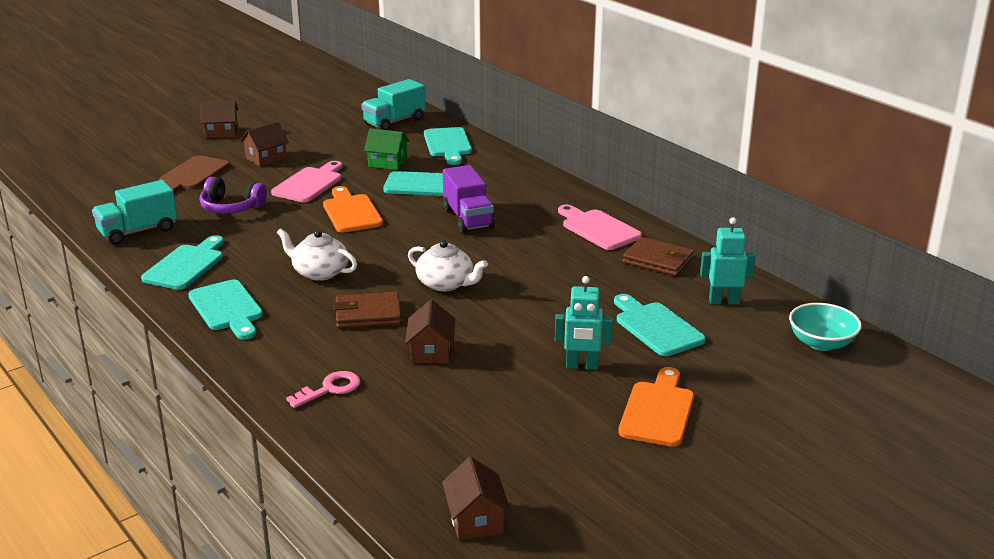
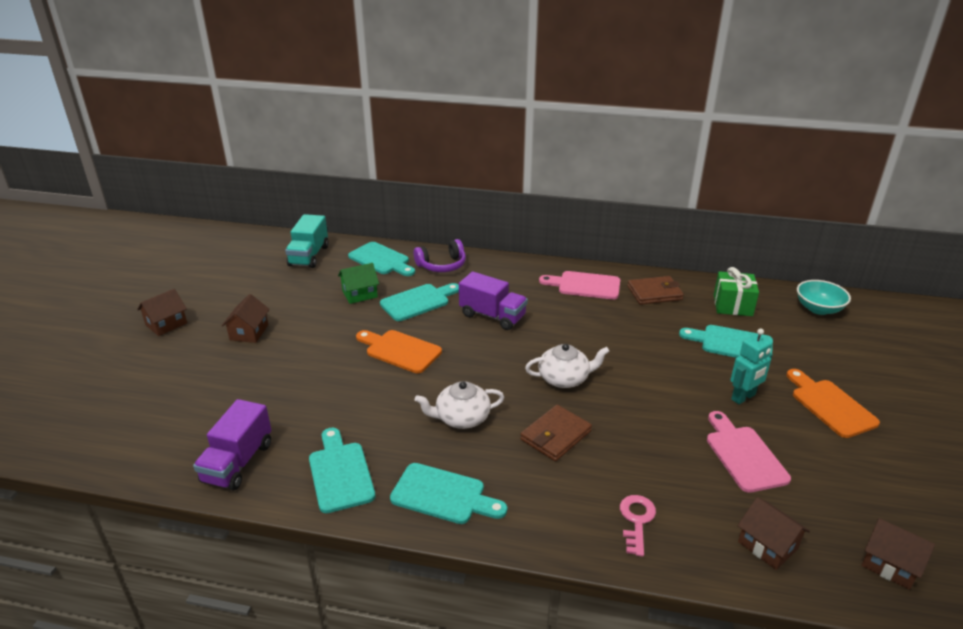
camera: 40 degrees left, 5 degrees up
(138, 231) = (238, 462): turquoise truck -> purple truck
(192, 175) = (203, 379): brown cutting board -> none
(231, 207) = (291, 394): purple headphones -> purple headphones (442, 265)
(309, 184) = (325, 340): pink cutting board -> pink cutting board (743, 455)
(431, 351) = (646, 442): brown house -> brown house (767, 545)
(724, 301) = (732, 305): turquoise robot -> green gift

